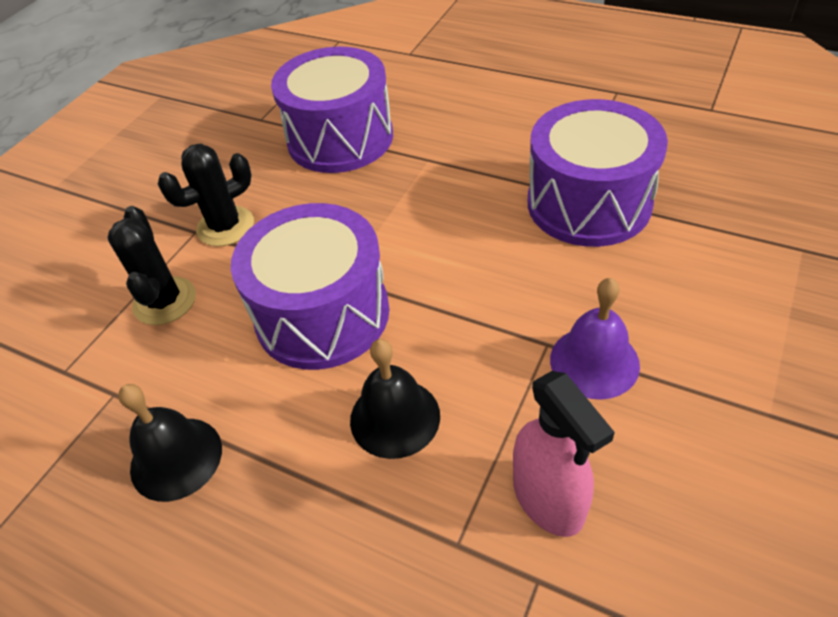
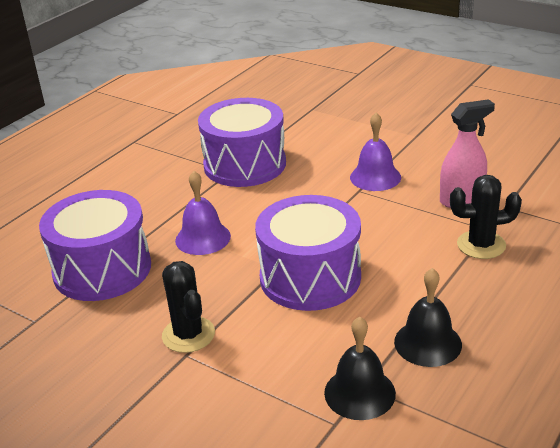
camera: 85 degrees left, 15 degrees down
(165, 301) = (269, 366): black cactus -> black cactus (481, 245)
(395, 417) = (404, 247): black bell -> black bell (359, 393)
(403, 200) = (203, 238): none -> purple bell

